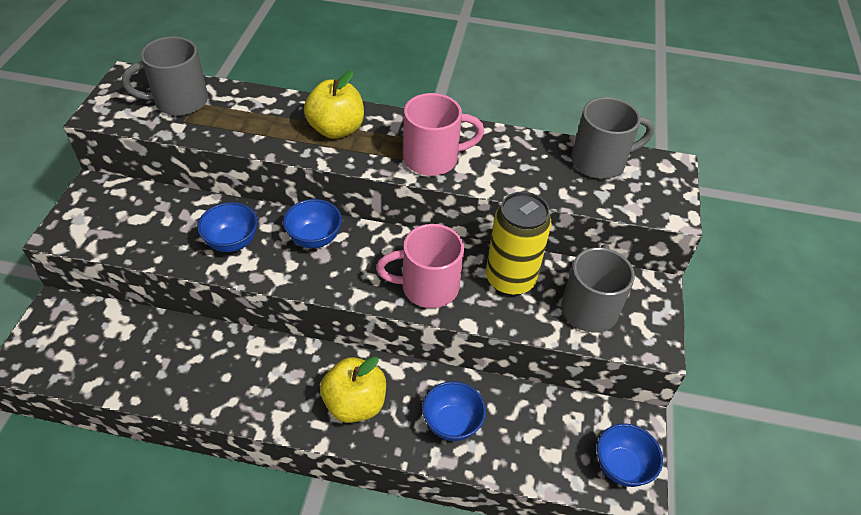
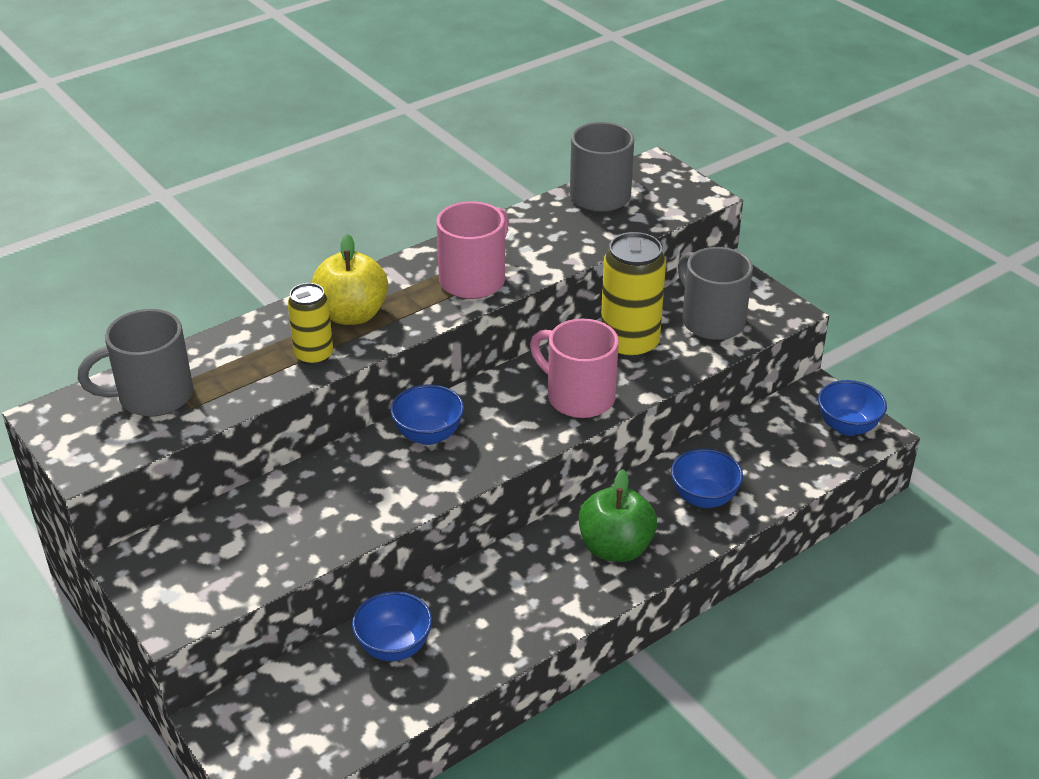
camera: 45 degrees left, 10 degrees down
(179, 101) = (152, 396): grey mug -> grey mug turned 45 degrees clockwise
(232, 242) = (360, 493): blue bowl -> blue bowl (394, 647)
(280, 138) = (314, 356): none -> yellow can
(355, 404) = (615, 548): yellow apple -> green apple
(427, 287) = (578, 397): pink mug -> pink mug turned 90 degrees clockwise

